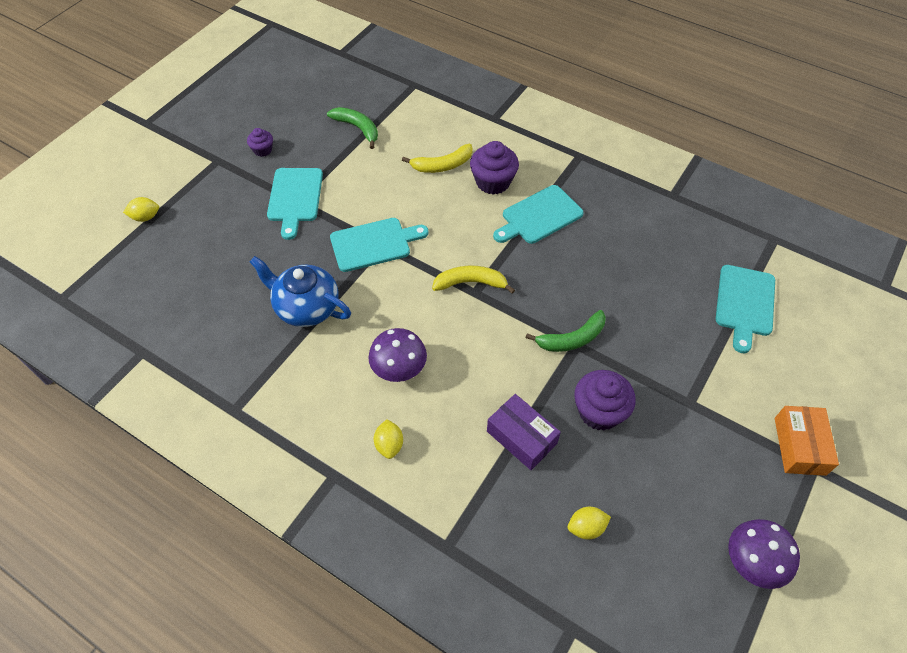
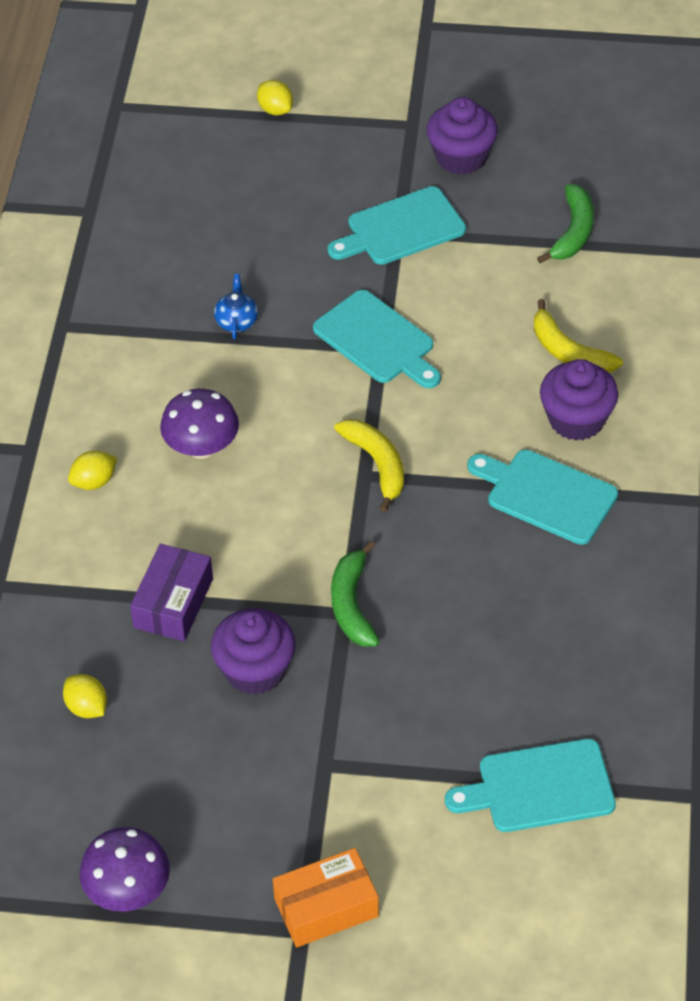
camera: 65 degrees right, 5 degrees down
(262, 150) = (461, 157): purple cupcake -> purple cupcake, size x1.81
(306, 307) = (236, 321): blue teapot -> blue teapot, size x0.48
(572, 339) = (352, 604): green banana -> green banana turned 45 degrees clockwise

